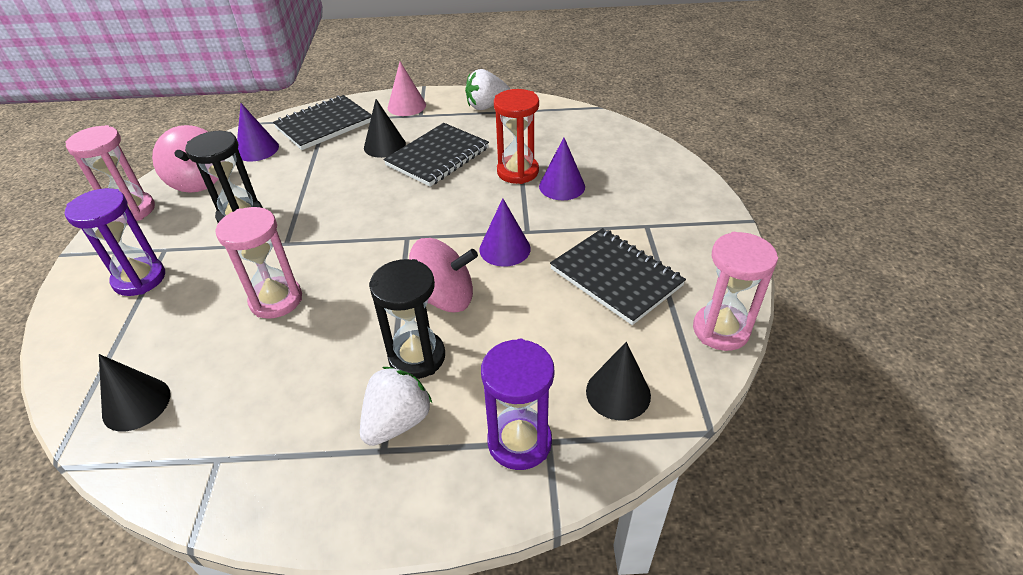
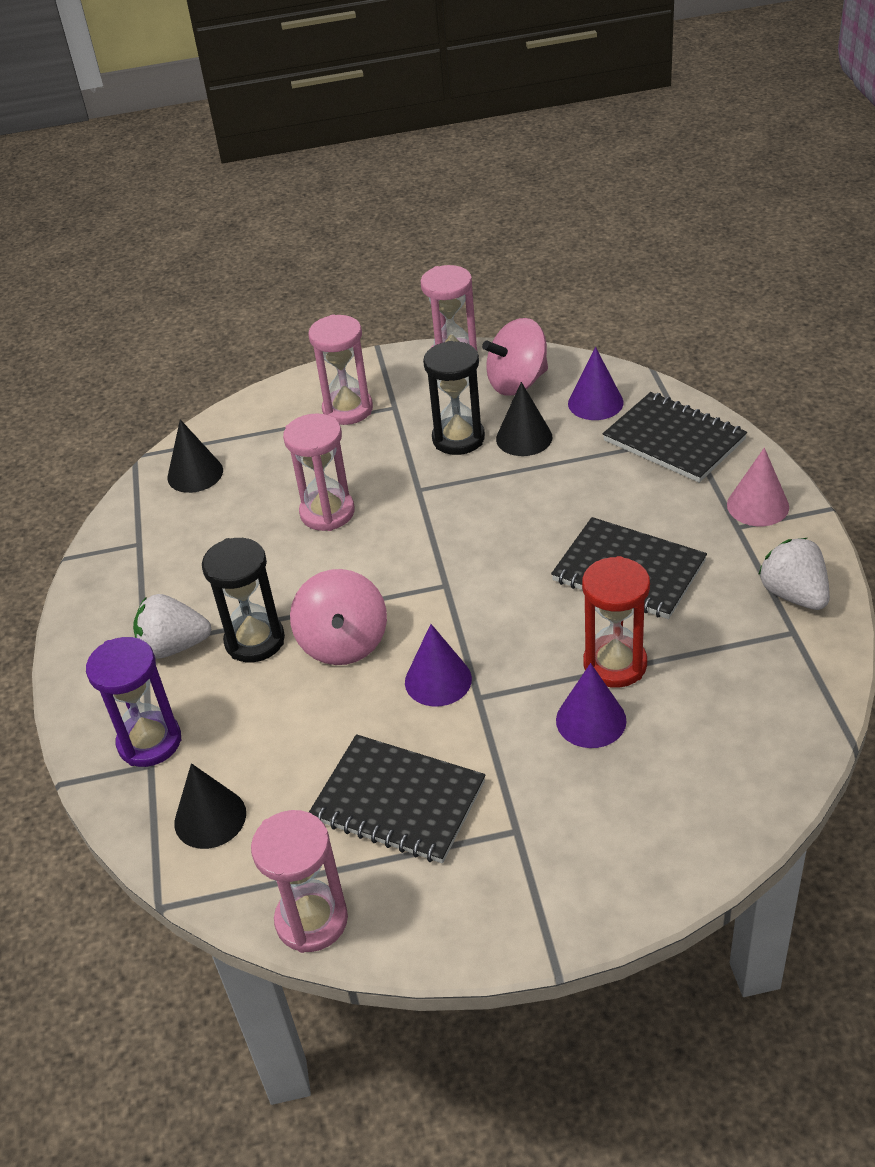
camera: 85 degrees right, 0 degrees up
(139, 279) = (347, 409): purple hourglass -> pink hourglass
(384, 145) = (640, 512): black cone -> black cone (524, 438)
(397, 422) = (174, 646): white strawberry -> white strawberry turned 150 degrees clockwise
(616, 277) = (398, 801): black notebook -> black notebook turned 75 degrees clockwise

